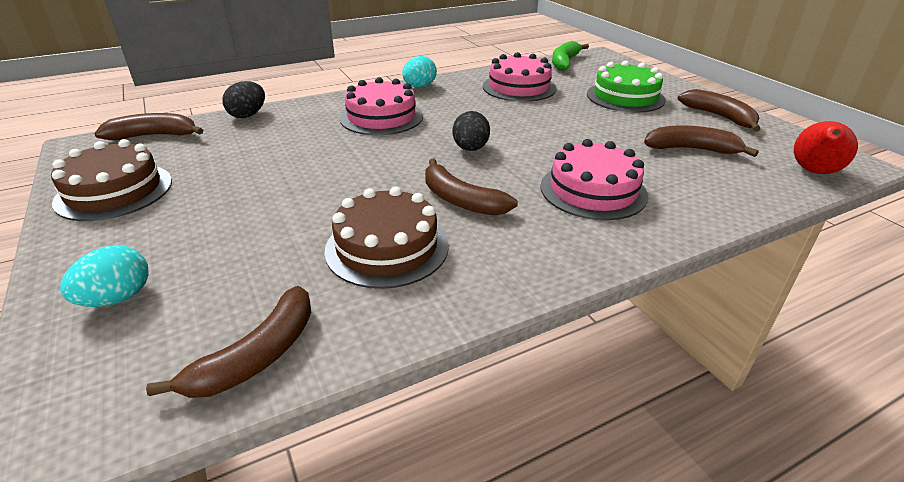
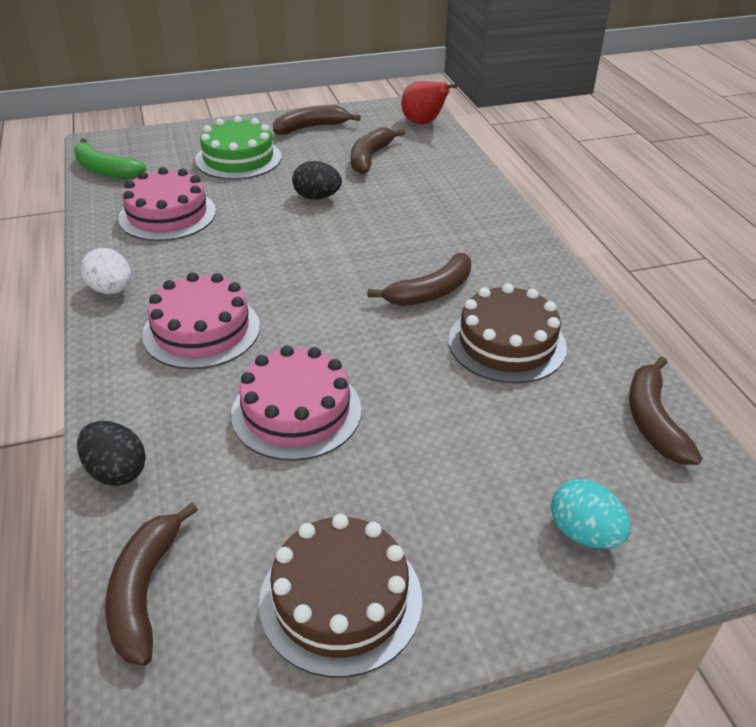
camera: 80 degrees left, 5 degrees up
(257, 356) = (653, 420): brown banana -> brown banana turned 135 degrees counterclockwise
(419, 87) = (111, 290): turquoise egg -> white egg
(470, 149) = (324, 272): black egg -> black egg (317, 197)
(593, 190) = (429, 220): pink cake -> pink cake (296, 411)

